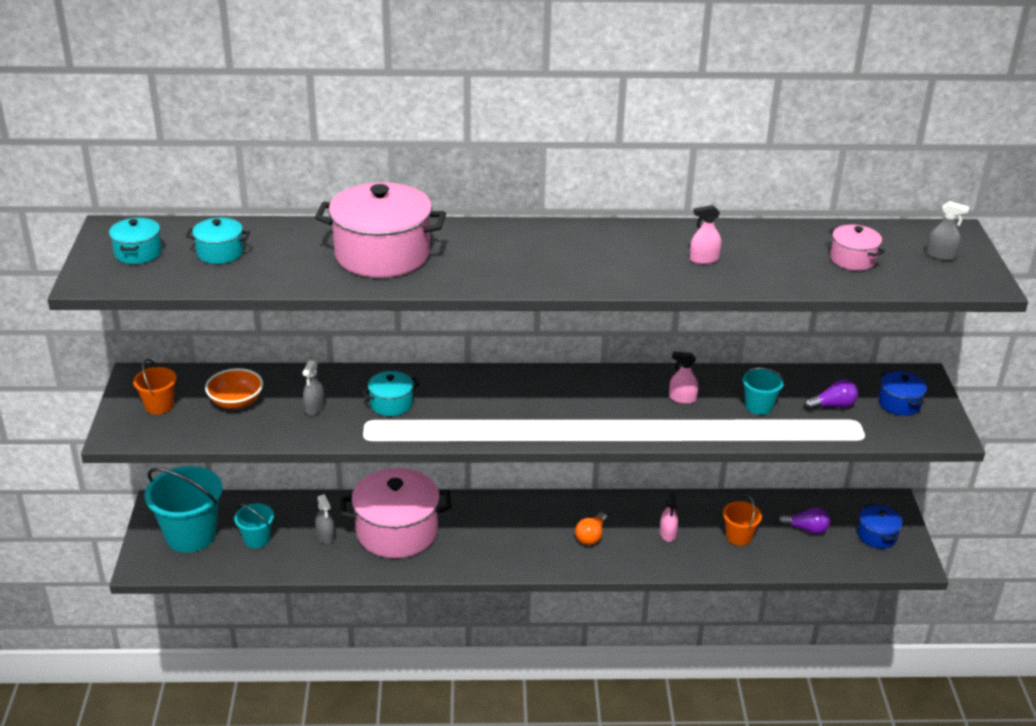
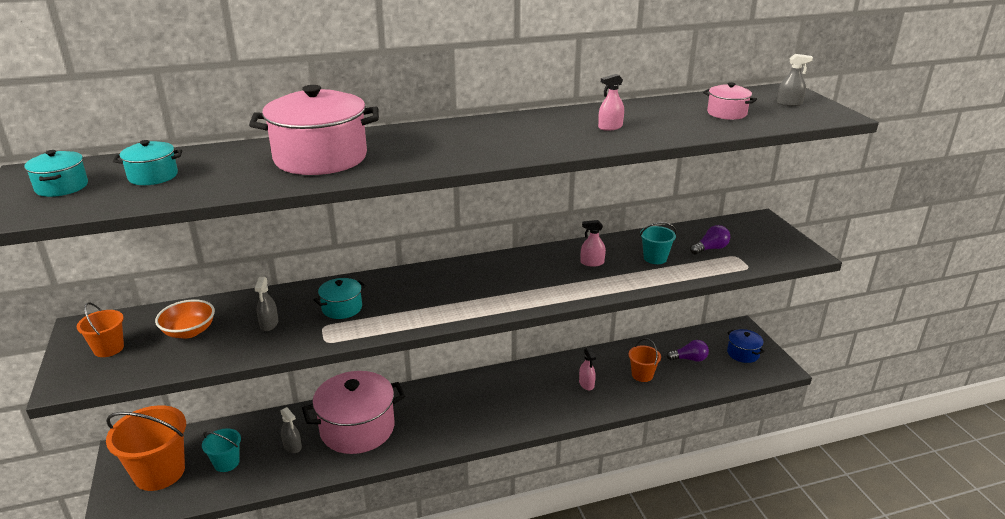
camera: 15 degrees left, 5 degrees down
(190, 535) = (159, 472): turquoise bucket -> orange bucket
(591, 536) = (526, 398): orange light bulb -> none
(899, 403) = (758, 239): blue pot -> none

